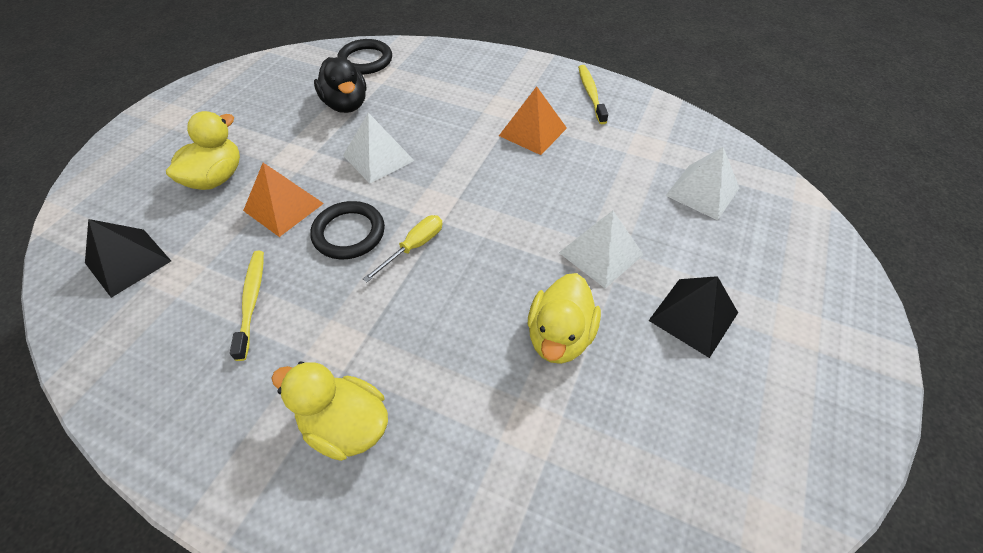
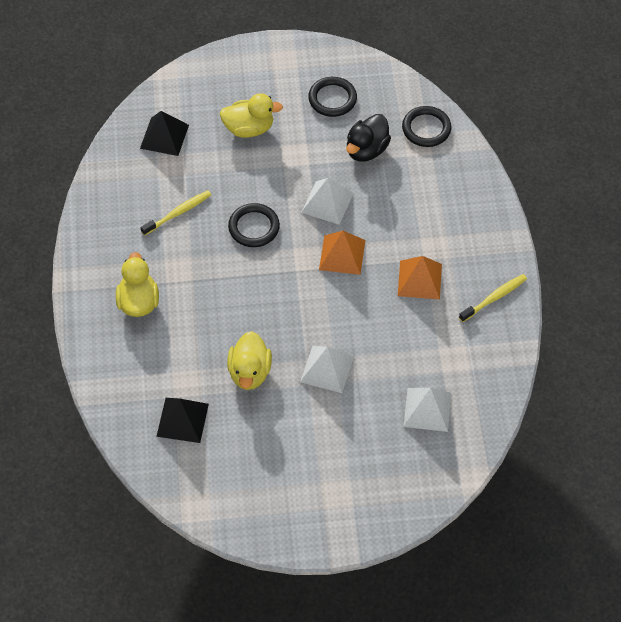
camera: 60 degrees right, 5 degrees up
(261, 102) = (332, 99): none -> black ring
(283, 207) = (251, 180): orange pyramid -> orange pyramid (342, 255)
(414, 247) = (265, 267): yellow screwdriver -> none
(559, 336) = (250, 372): yellow duck -> yellow duck turned 75 degrees counterclockwise
(693, 316) = (308, 436): black pyramid -> black pyramid (182, 420)

